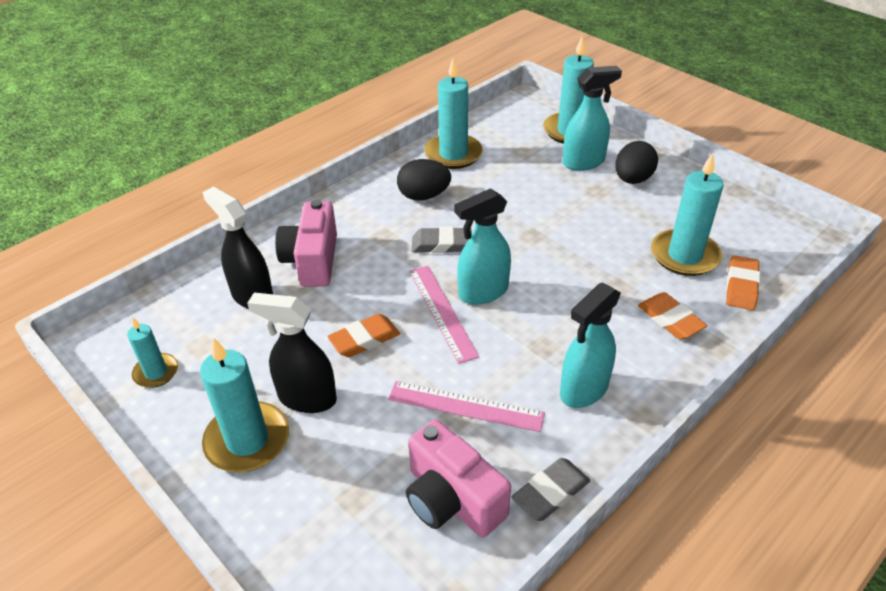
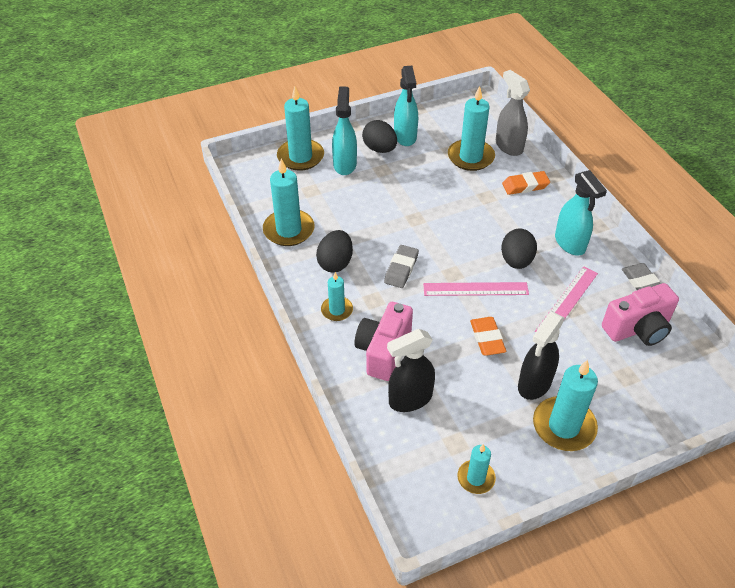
camera: 70 degrees left, 5 degrees up
(312, 261) = (383, 351): pink camera -> pink camera turned 90 degrees clockwise
(356, 214) = (337, 310): none -> turquoise candle
(483, 292) = (464, 262): turquoise spray bottle -> turquoise spray bottle (405, 137)
(513, 339) = (516, 261): none -> black egg
(741, 286) = (508, 146): orange eraser -> grey spray bottle

